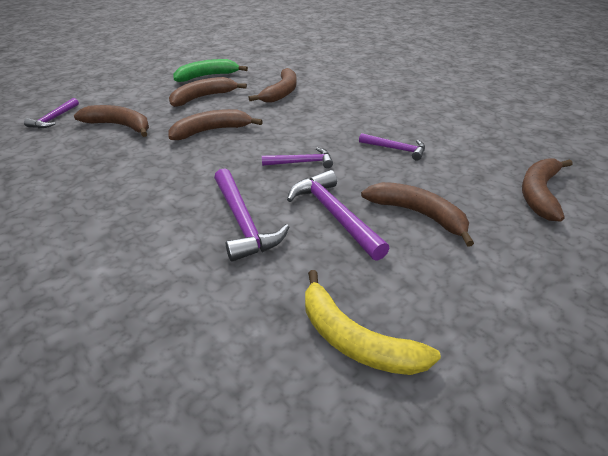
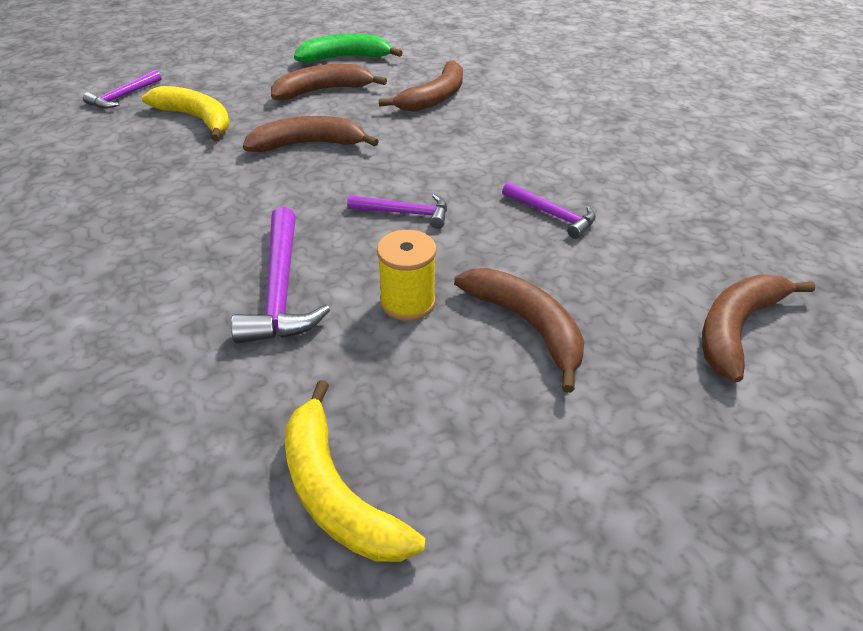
camera: 15 degrees right, 5 degrees up
(120, 126) = (197, 119): brown banana -> yellow banana
(334, 214) = (407, 302): purple hammer -> yellow spool

